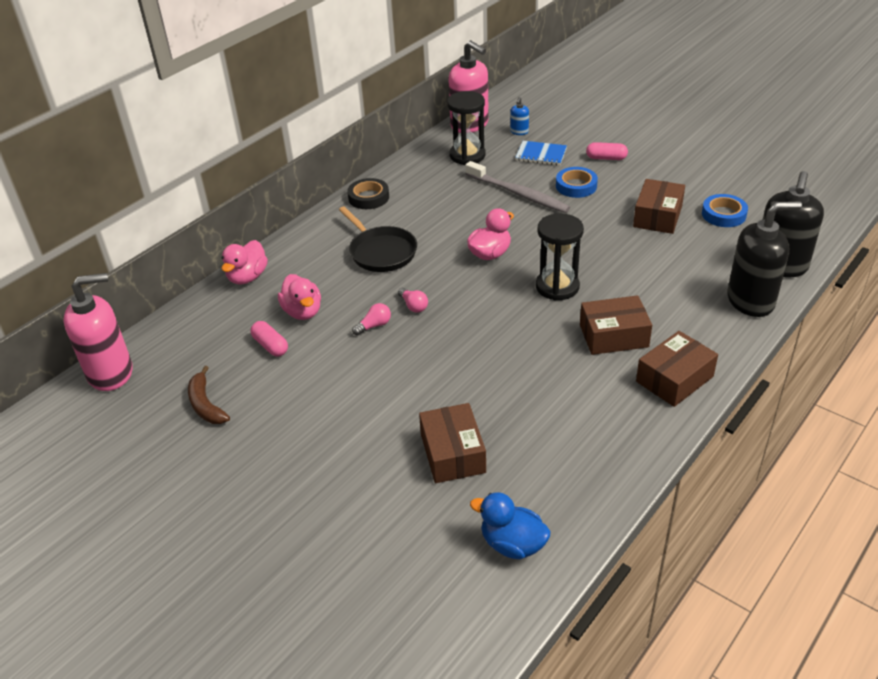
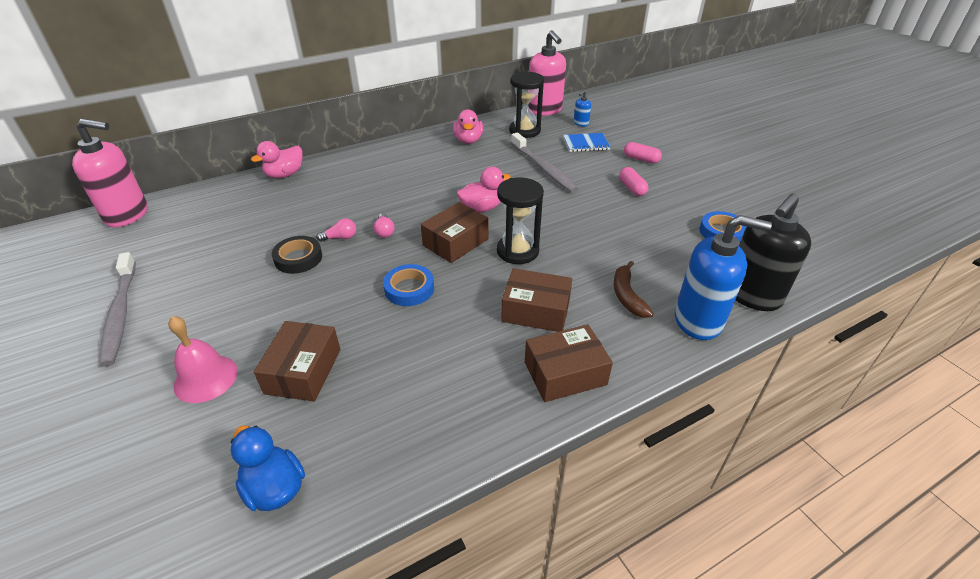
camera: 20 degrees right, 0 degrees up
(206, 405) = (162, 259): brown banana -> brown banana (627, 296)
(220, 467) = (120, 314): none -> grey toothbrush
(270, 346) = (251, 229): pink capsule -> pink capsule (632, 188)
(303, 312) = (298, 211): pink duck -> pink duck (468, 140)
(368, 197) = (423, 142): black tape -> black tape (298, 258)
(369, 490) = (206, 378): none -> pink bell
(381, 252) = (397, 183): black pan -> none
(541, 155) = (586, 144): blue notebook -> blue notebook turned 45 degrees counterclockwise
(576, 186) = (598, 174): blue tape -> blue tape (409, 289)
(657, 216) = (655, 217): brown box -> brown box (455, 242)
(751, 301) = (698, 320): black soap dispenser -> blue soap dispenser

